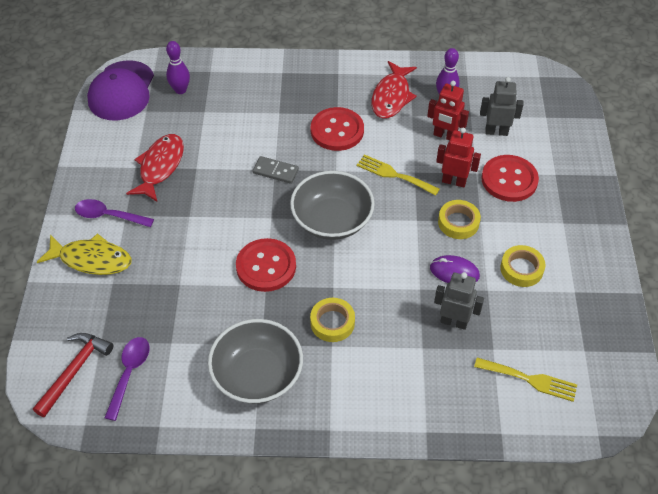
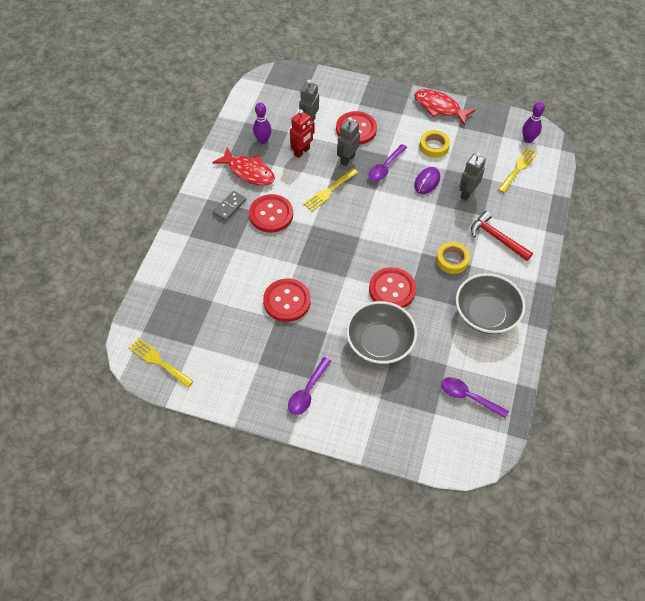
camera: 75 degrees left, 5 degrees up
(74, 371) = (458, 435): red hammer -> red hammer (497, 238)
(91, 259) = (351, 410): yellow fish -> none
(121, 91) = (158, 361): purple cap -> yellow fork
(160, 167) = (265, 344): red fish -> red fish (439, 107)
(180, 90) = (178, 314): purple bowling pin -> purple bowling pin (528, 139)
(221, 172) = (287, 301): none -> red button
(275, 171) = (299, 264): grey domino -> grey domino (229, 207)
(332, 220) = (360, 239): grey bowl -> grey bowl (379, 343)
(454, 181) = (347, 159): red robot -> grey robot
(458, 222) = (385, 167): yellow tape -> purple spoon

